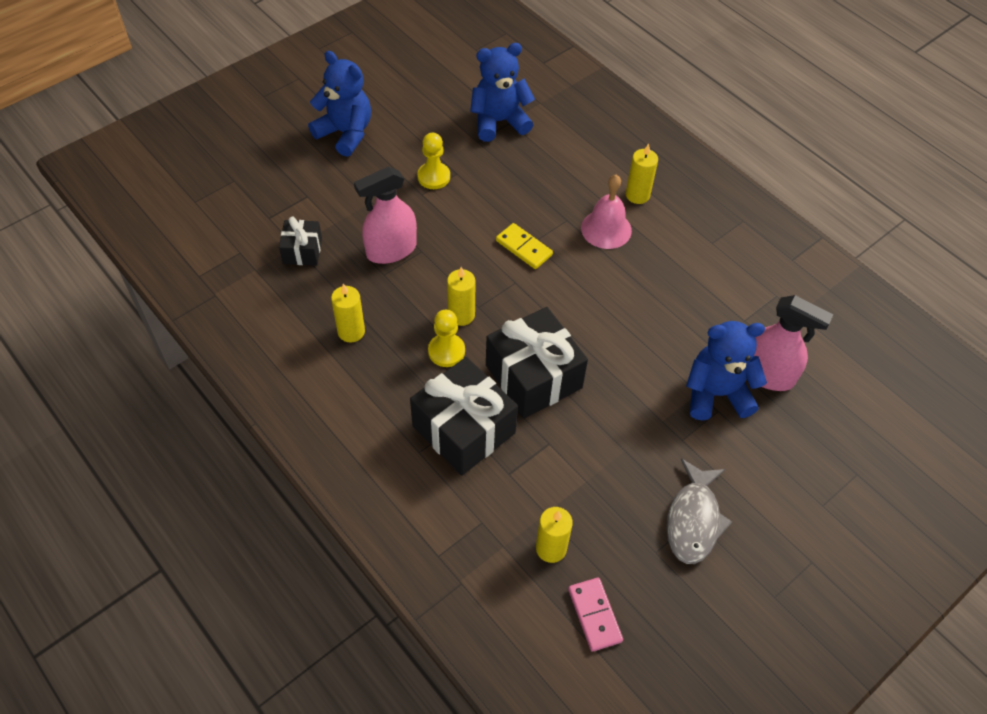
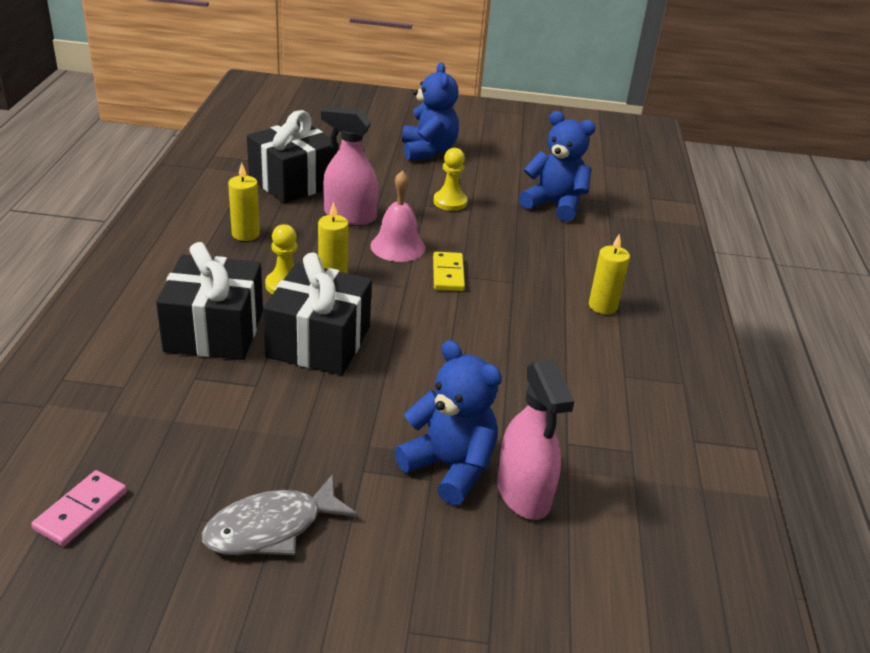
camera: 45 degrees right, 20 degrees down
(302, 251) = (293, 182): black gift -> black gift, size x1.88
(551, 548) = (135, 442): yellow candle -> none
(606, 229) = (537, 306): pink bell -> pink bell (398, 246)

